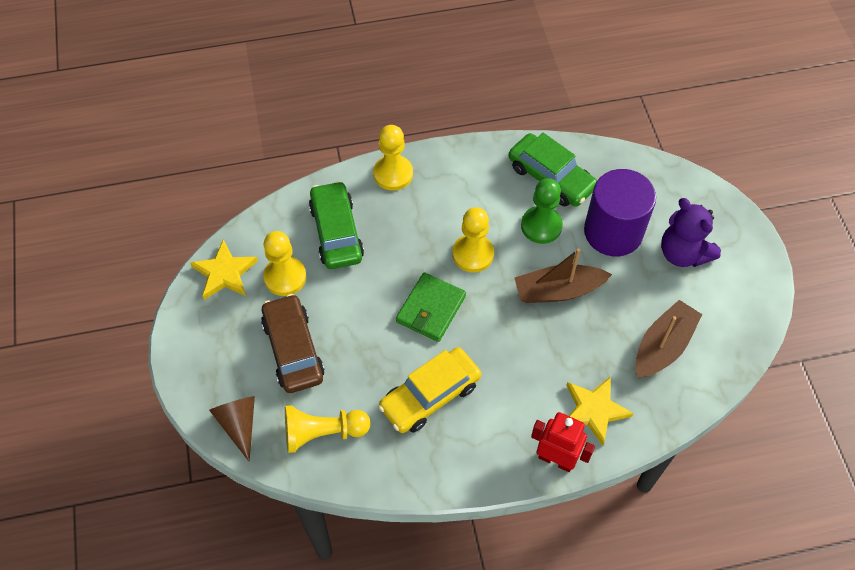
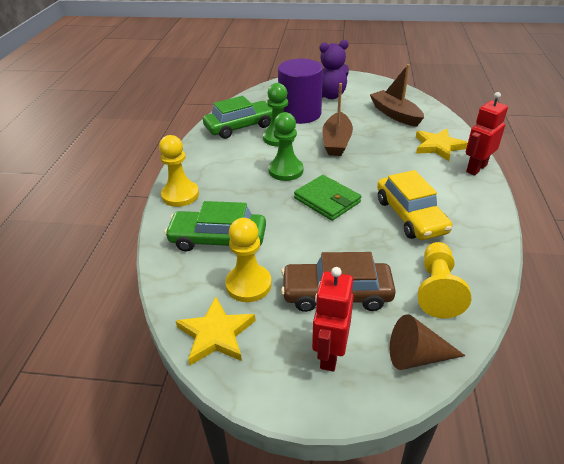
camera: 70 degrees left, 20 degrees down
(225, 359) = (330, 354): none -> red robot
(473, 254) = (286, 170): yellow pawn -> green pawn

